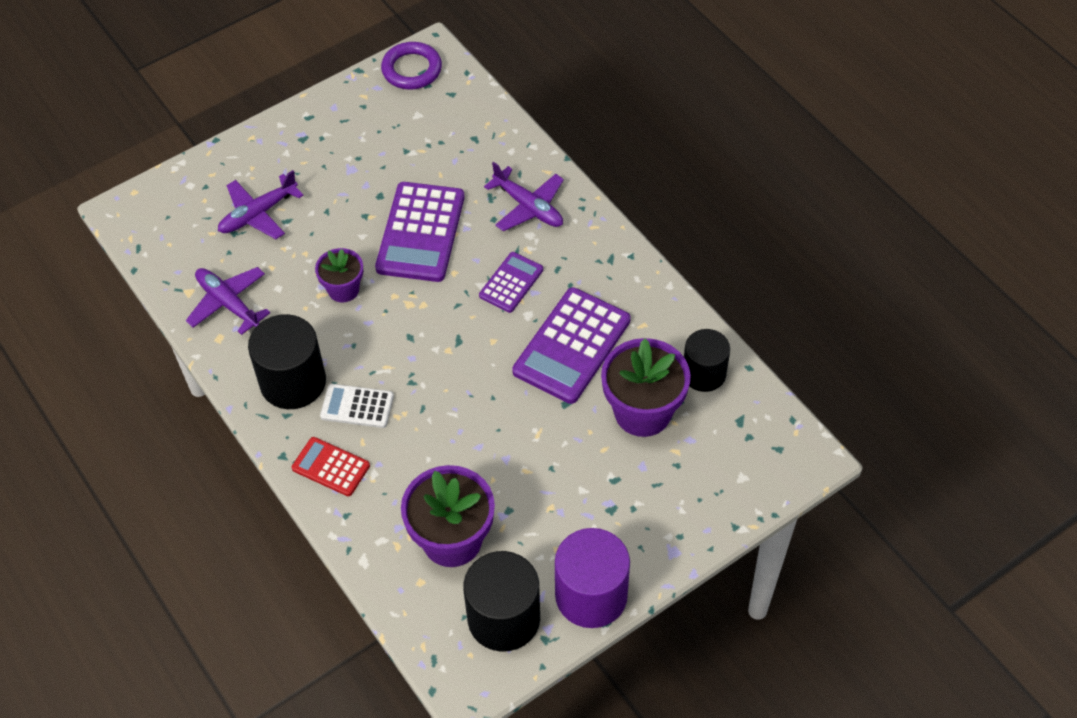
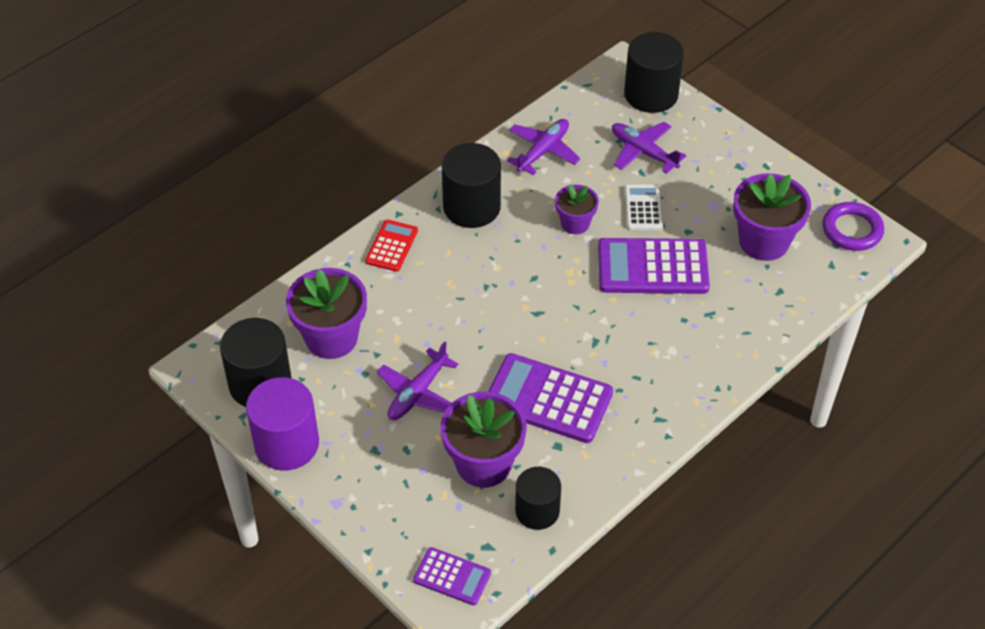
camera: 80 degrees right, 5 degrees down
(174, 193) = (651, 94): none -> black cylinder
(357, 406) = (454, 253): white calculator -> white calculator (643, 208)
(409, 138) = (763, 241): none -> purple flower pot
(511, 283) = (611, 343): purple calculator -> purple calculator (452, 577)
(529, 207) = (706, 345): purple plane -> purple plane (417, 393)

